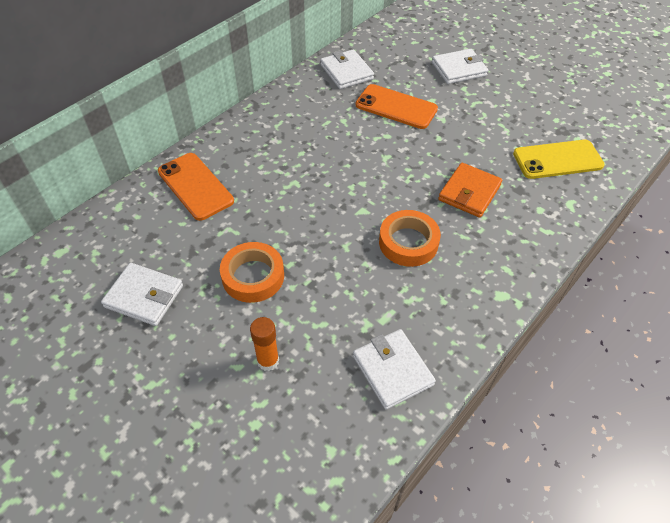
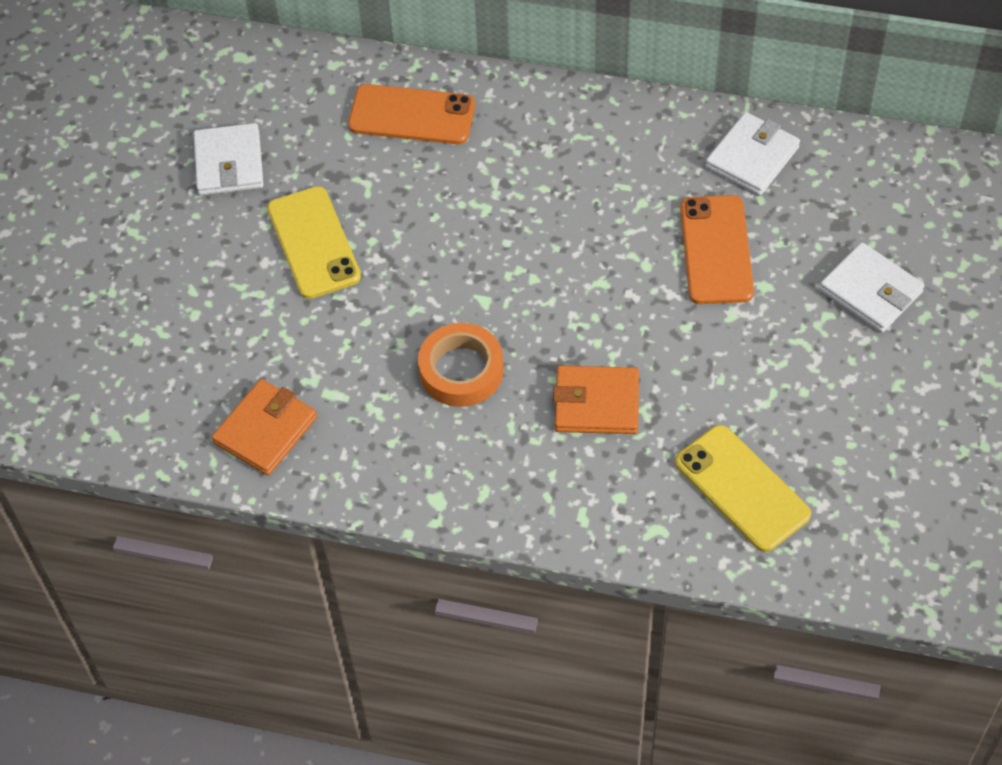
camera: 65 degrees right, 5 degrees up
(195, 186) = (412, 115): orange phone -> orange phone turned 75 degrees clockwise
(253, 276) = (313, 243): orange tape -> yellow phone
(268, 361) = (213, 313): orange glue stick -> none
(392, 370) = (265, 430): white wallet -> orange wallet

